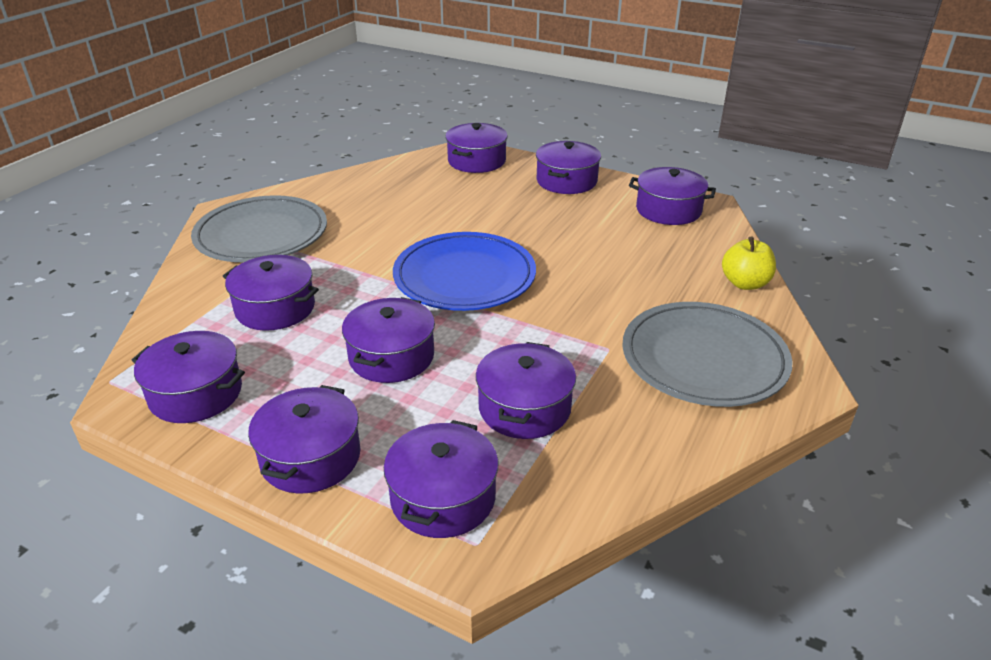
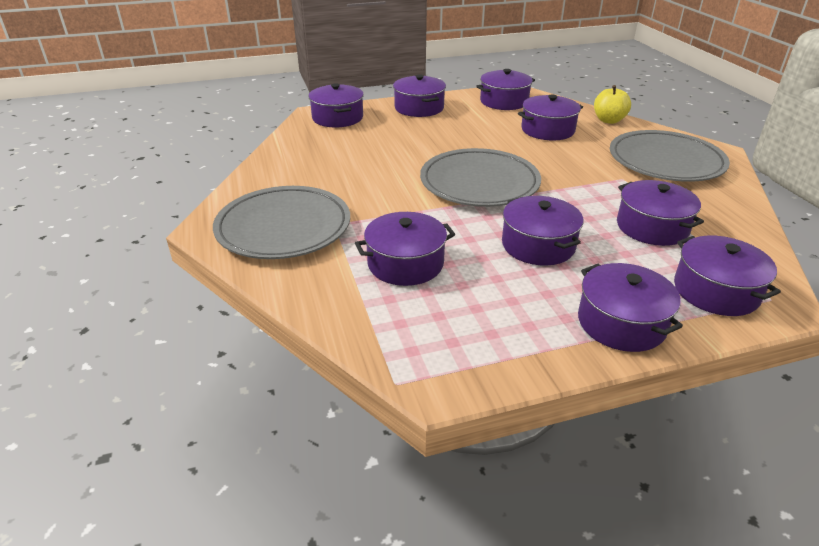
camera: 45 degrees left, 0 degrees up
(195, 393) = (476, 343): purple pot -> purple pot (547, 130)
(464, 277) = (479, 183): blue plate -> grey plate

